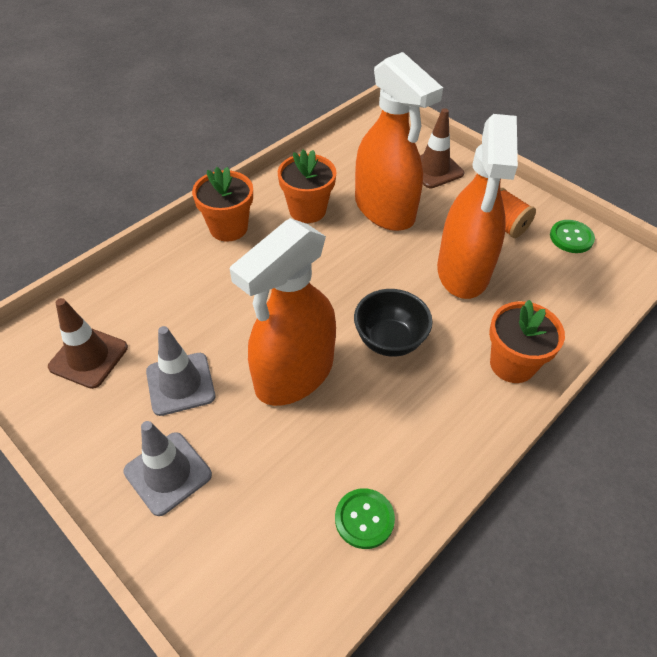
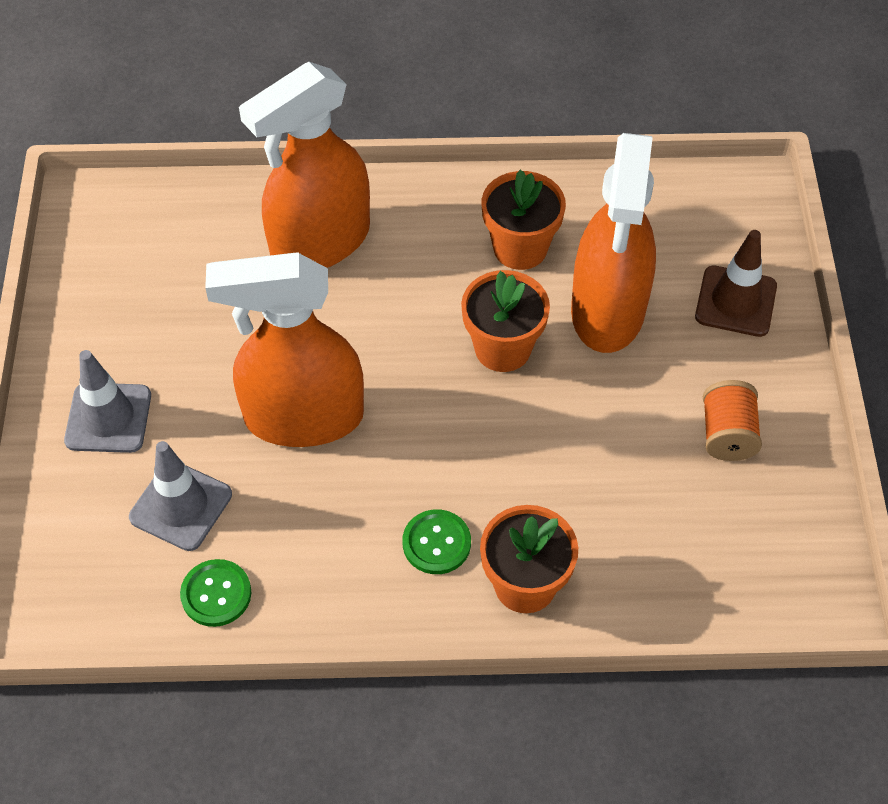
camera: 45 degrees right, 5 degrees up
(88, 357) = (150, 257): brown traffic cone -> none
(180, 384) = (198, 345): grey traffic cone -> grey traffic cone (181, 506)
(228, 228) = (413, 210): orange flower pot -> orange flower pot (502, 348)
(389, 340) = (431, 458): black bowl -> none
(463, 271) = (604, 449): orange spray bottle -> orange spray bottle (320, 243)
(571, 237) = (792, 512): green button -> green button (436, 543)

